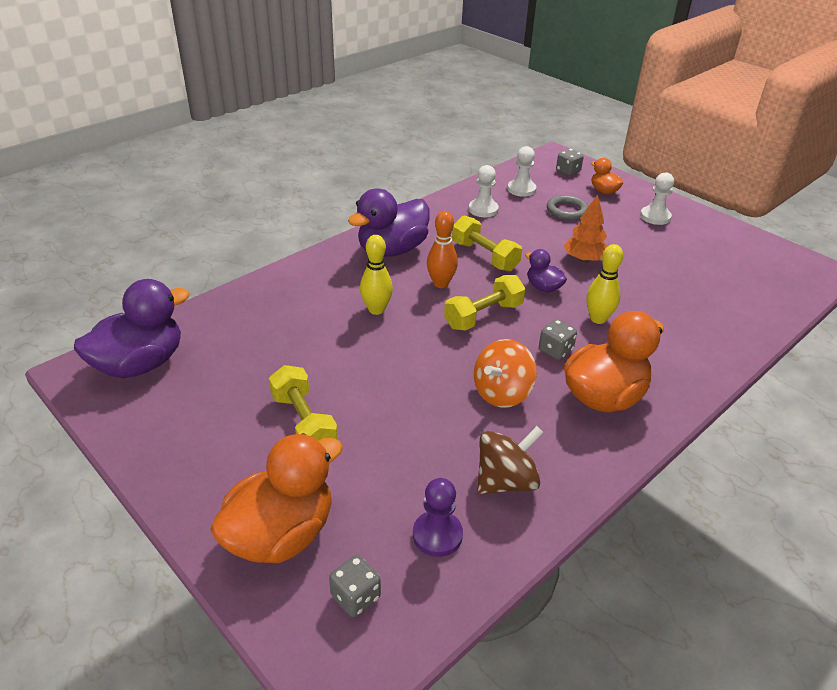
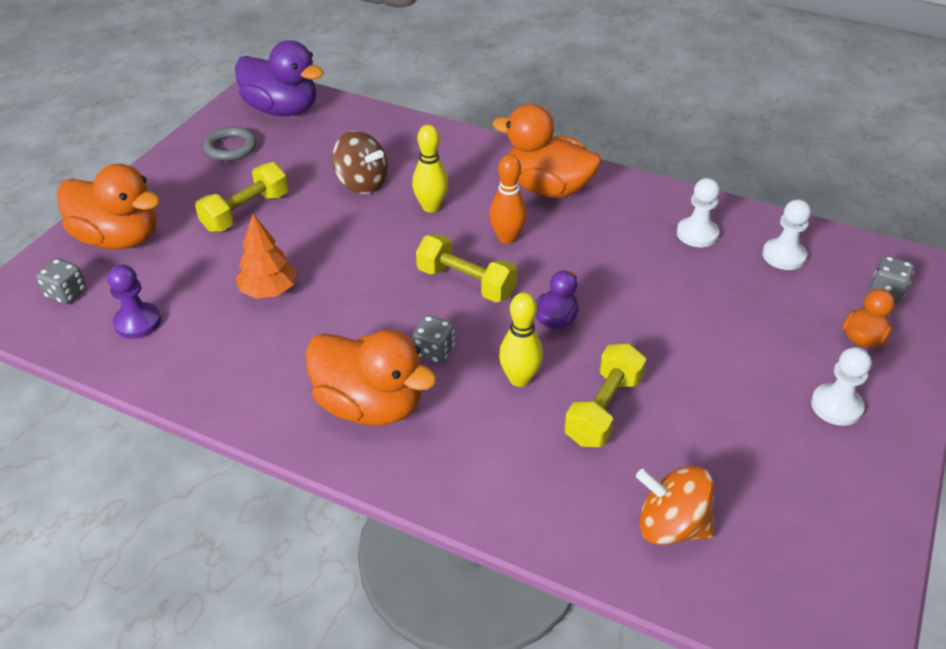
camera: 70 degrees right, 5 degrees up
(392, 250) = (547, 188): purple duck -> orange duck
(484, 256) = (588, 258): yellow dumbbell -> yellow dumbbell (603, 409)
(502, 393) = (340, 323): orange spinning top -> orange spinning top (671, 525)
(506, 481) = (214, 351): brown spinning top -> brown spinning top (362, 183)
(567, 211) = (765, 309): grey ring -> grey ring (230, 148)
(584, 259) = (648, 345): orange tree -> orange tree (269, 291)

